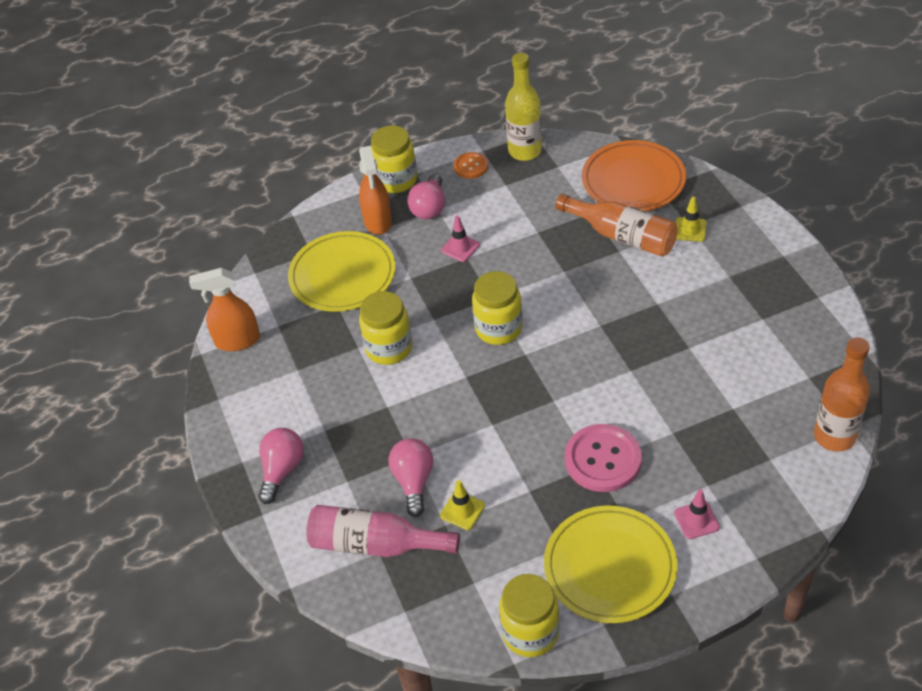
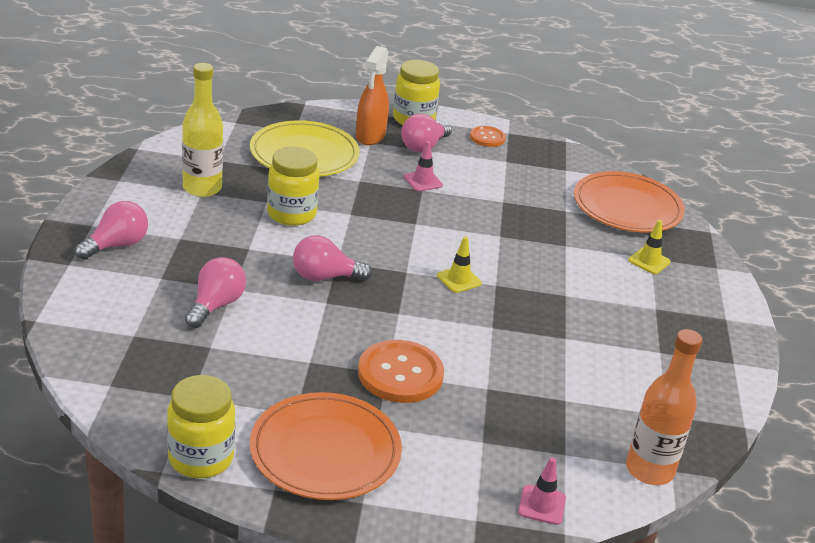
camera: 20 degrees right, 15 degrees down
(237, 341) = (174, 154): orange spray bottle -> none
(375, 544) = (137, 329): pink bottle -> none
(462, 510) = (235, 345): yellow traffic cone -> yellow traffic cone (459, 279)
(470, 399) = (324, 277): none -> pink light bulb
(498, 329) = (400, 245): yellow jar -> none
(524, 151) = (545, 148): yellow bottle -> yellow bottle (202, 188)
(603, 459) = (400, 374): pink button -> orange button
(610, 567) = (325, 451): yellow plate -> orange plate
(622, 236) = (578, 237): orange bottle -> none
(696, 520) = (444, 461): pink traffic cone -> pink traffic cone (542, 505)

